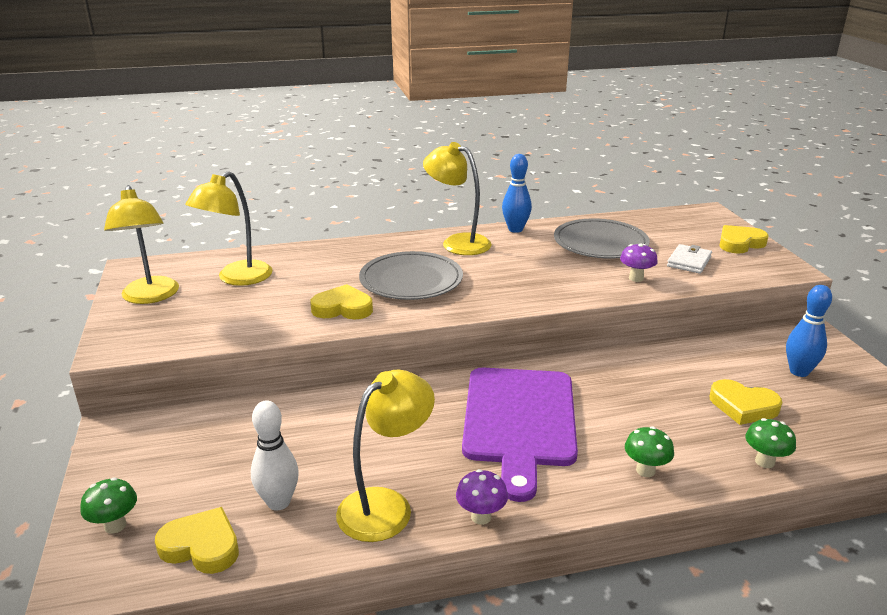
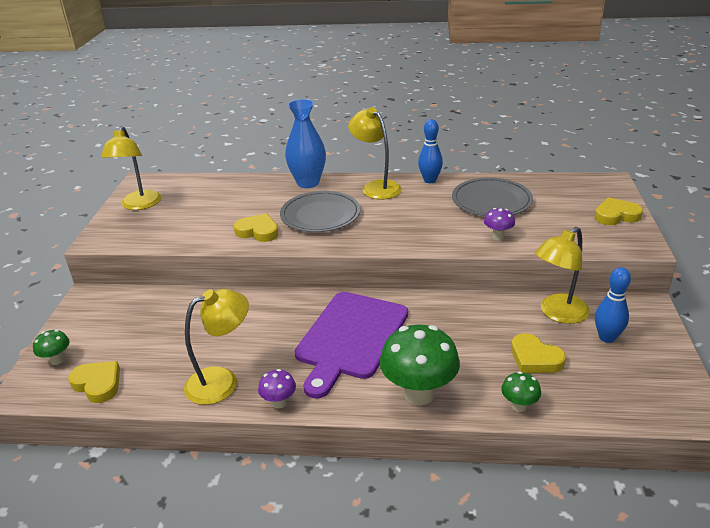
camera: 20 degrees right, 5 degrees up
(237, 278) = (201, 198): yellow lamp -> yellow lamp (558, 314)
(278, 502) = (157, 365): white bowling pin -> none
(369, 246) = (308, 183): none -> blue vase
(645, 470) = (419, 394): green mushroom -> green mushroom, size x2.07
(689, 261) = (555, 227): white wallet -> none

